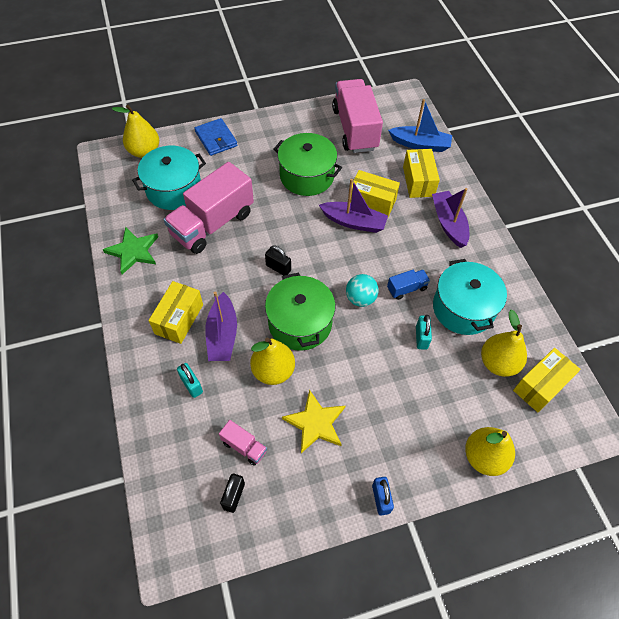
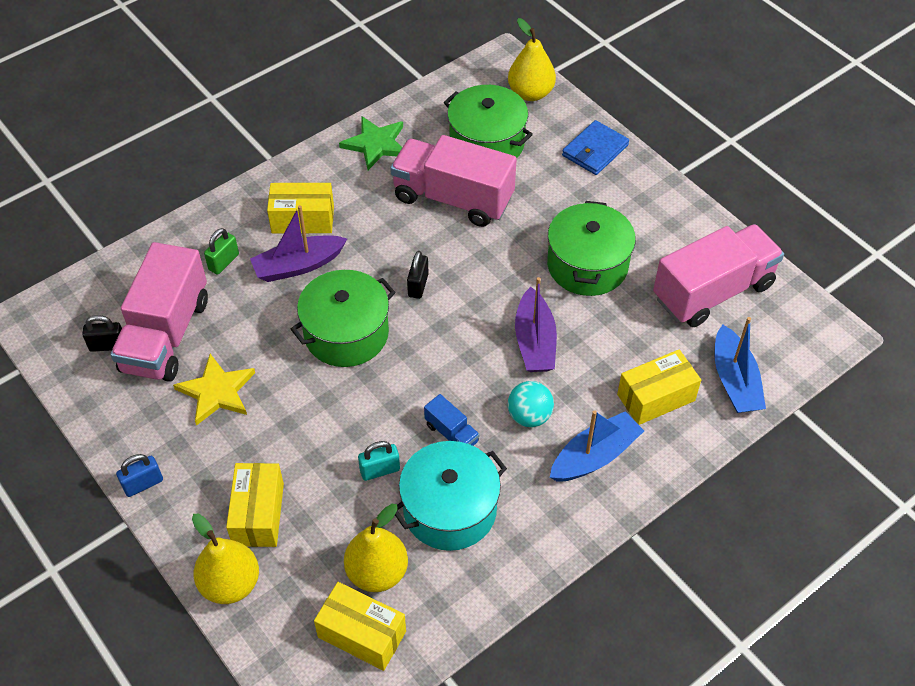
camera: 70 degrees right, 5 degrees down
(174, 189) = (487, 143): turquoise pot -> green pot
(191, 385) = (223, 262): turquoise padlock -> green padlock
(244, 446) = (166, 335): pink truck -> pink truck, size x2.32
(273, 371) = (269, 329): yellow pear -> none
(360, 298) = (411, 385): turquoise ball -> turquoise ball (529, 416)
(372, 202) = (583, 352): yellow box -> yellow box (258, 514)
(448, 223) = (595, 456): purple boat -> blue boat

